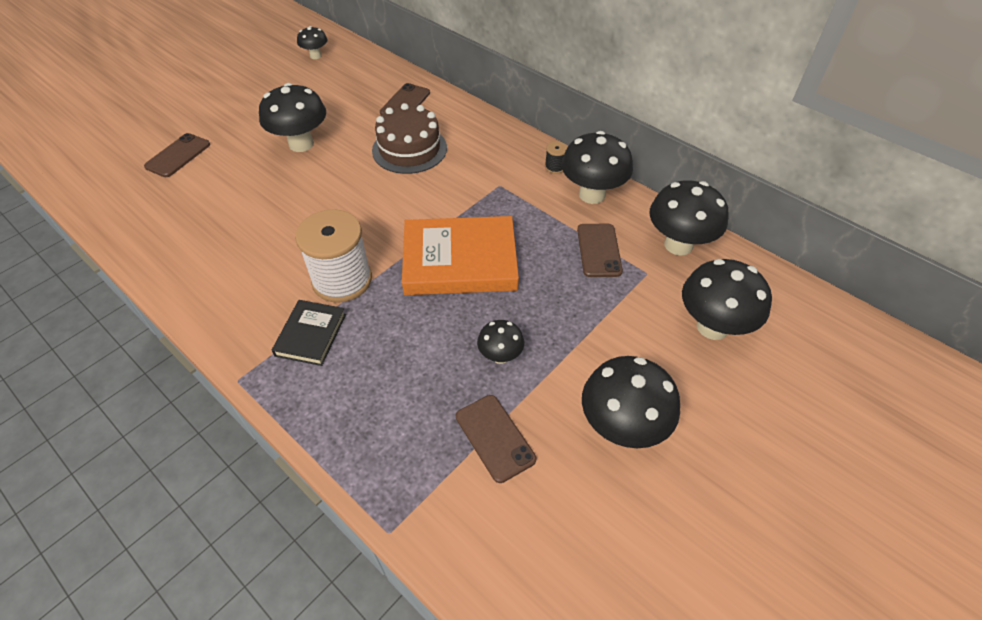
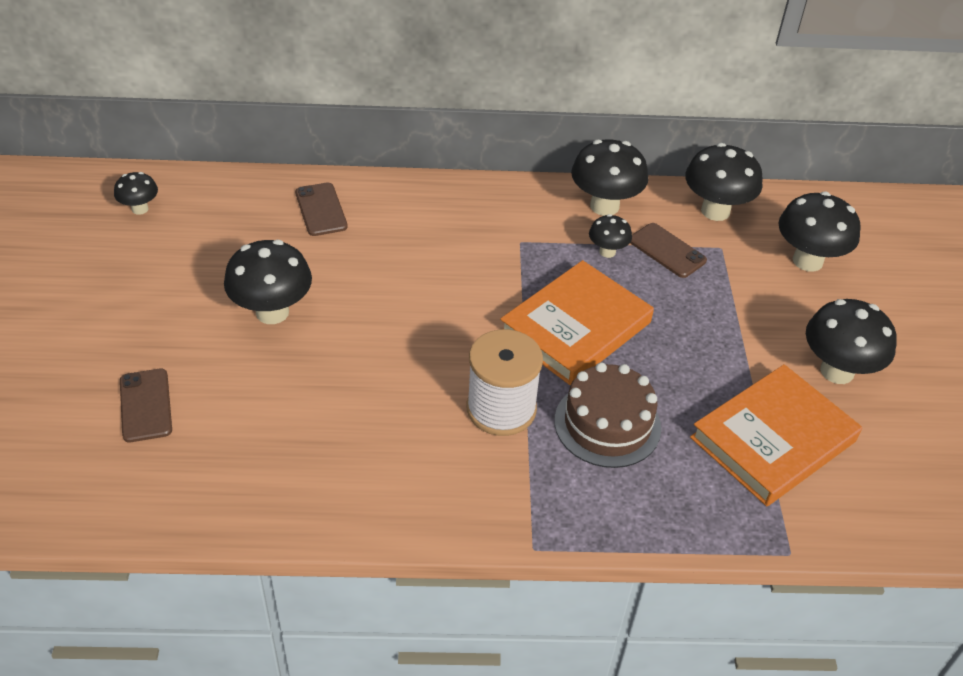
camera: 45 degrees left, 5 degrees down
(311, 335) = (541, 470): black book -> none
(409, 149) = (392, 254): brown cake -> brown cake (607, 424)
(495, 437) = (773, 439): brown phone -> orange book
(500, 356) = (702, 380): black mushroom -> black mushroom (607, 252)
(555, 167) = (544, 198): black spool -> none

